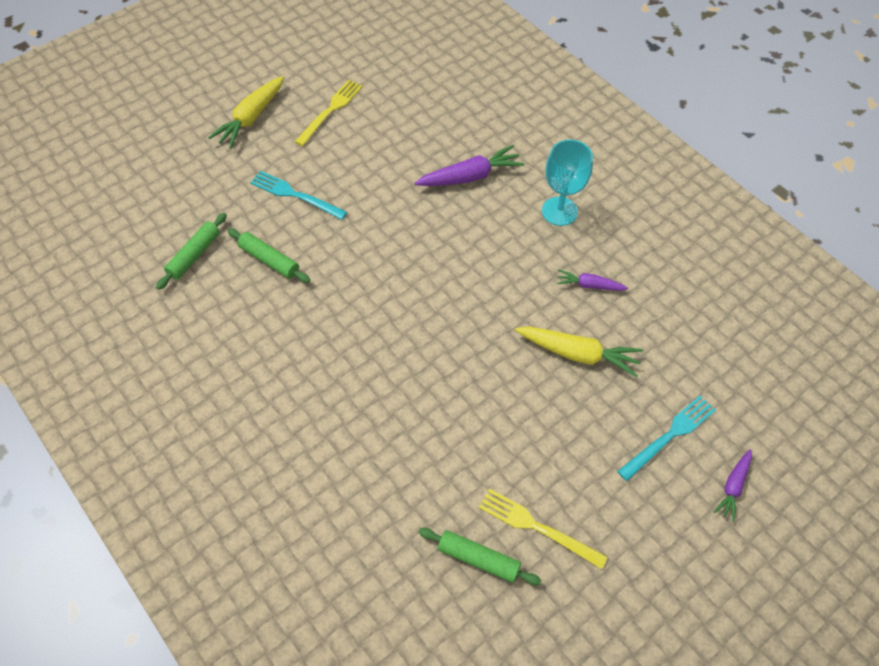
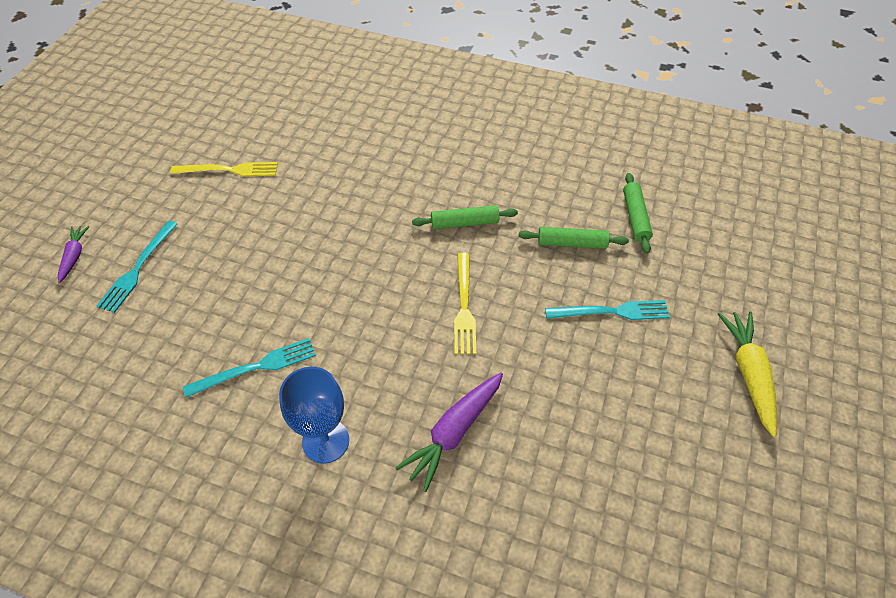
camera: 150 degrees right, 5 degrees down
(330, 110) = (680, 434): yellow fork -> yellow fork (464, 306)
(478, 559) = (263, 139): green rolling pin -> green rolling pin (464, 223)
(559, 211) = (325, 441): turquoise goblet -> blue goblet
(578, 354) = (243, 296): yellow carrot -> none
(589, 285) = (256, 367): purple carrot -> turquoise fork

